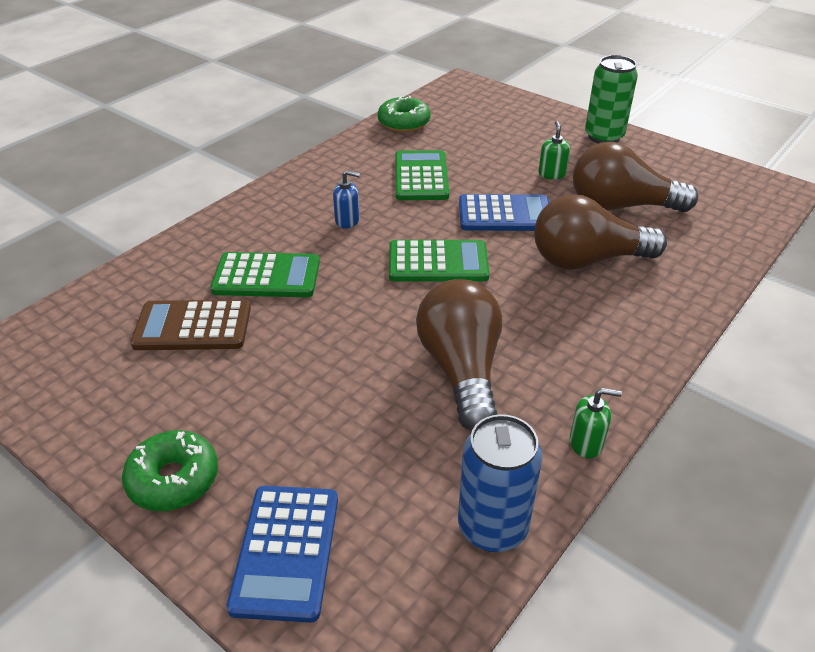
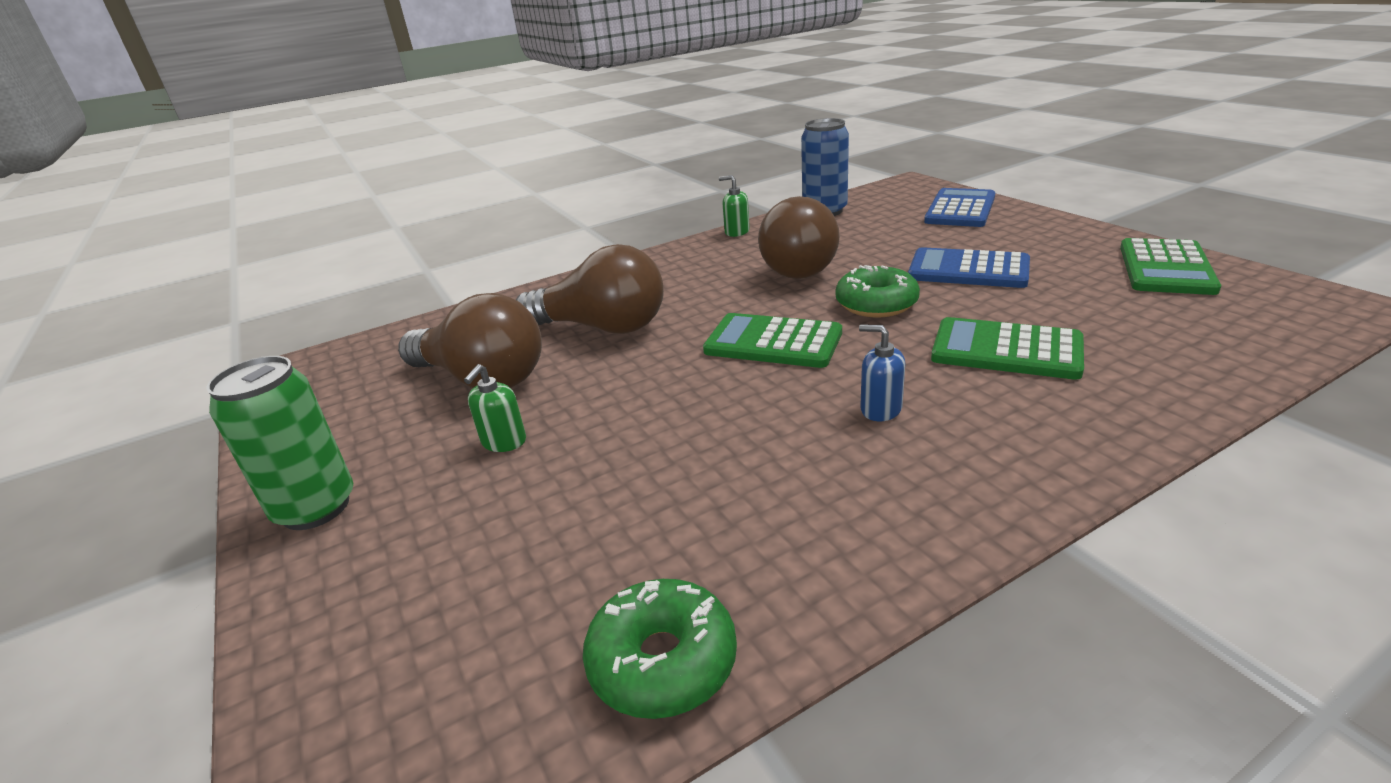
camera: 155 degrees left, 10 degrees down
(173, 479) = (1054, 233): green donut -> green donut (876, 304)
(193, 326) = (1088, 312): brown calculator -> none
(421, 176) = (720, 473): green calculator -> green calculator (1166, 268)
(505, 214) = (641, 388): blue calculator -> blue calculator (968, 270)

